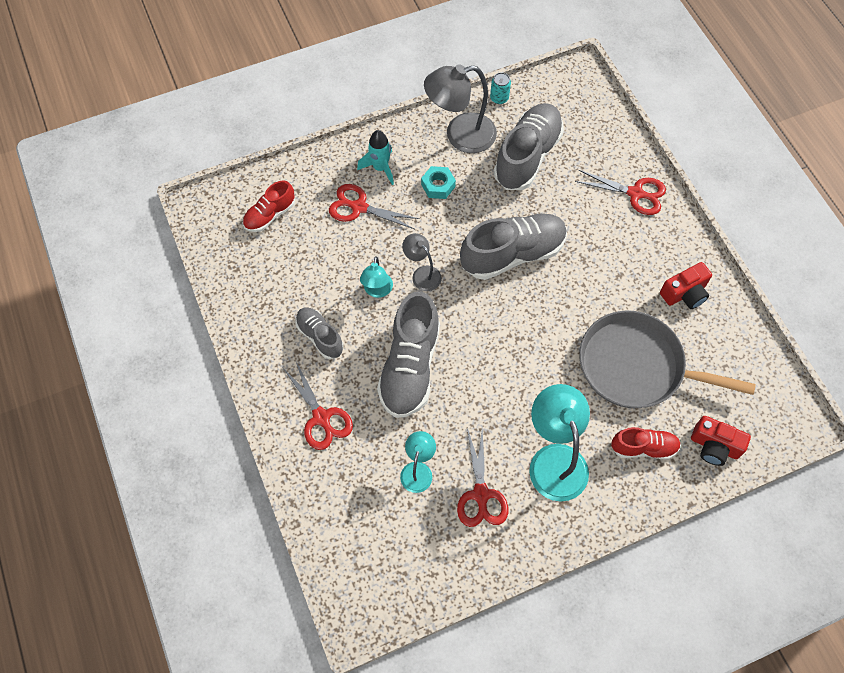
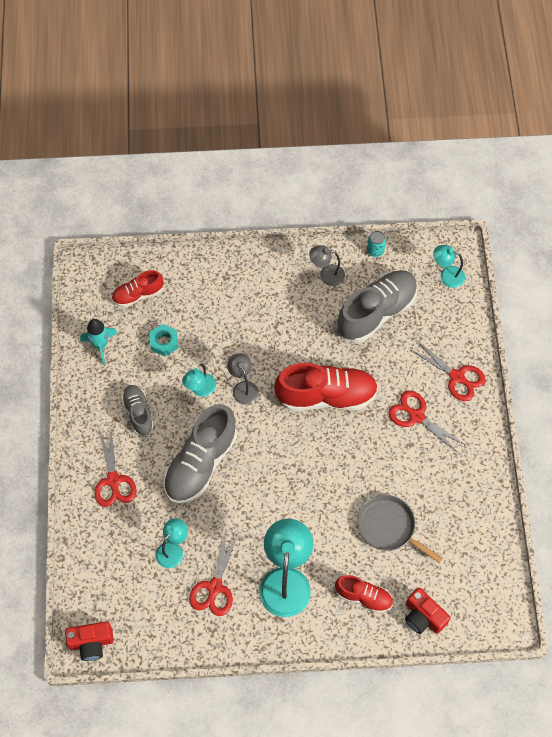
camera: 20 degrees right, 0 degrees up
(359, 207) = (214, 312): red scissors -> red scissors (416, 416)
(380, 168) = (246, 282): turquoise rocket -> turquoise rocket (100, 345)
(438, 186) = (288, 314): turquoise nut -> turquoise nut (164, 342)
(460, 135) = (326, 274): grey lamp -> grey lamp, size x0.54
(512, 254) = (326, 396): grey shoe -> red shoe
(580, 100) = (447, 275): none -> turquoise lamp
(636, 366) = (388, 527): grey pan -> grey pan, size x0.63
(684, 293) = (459, 479): red camera -> red camera (91, 643)

